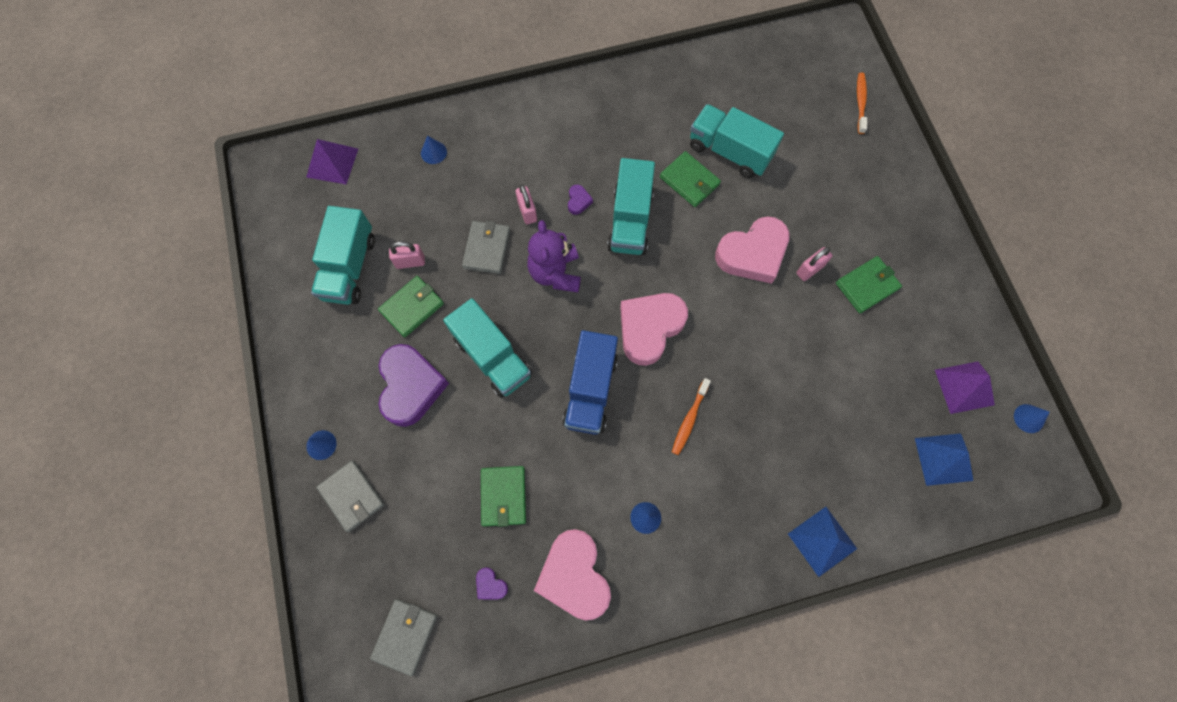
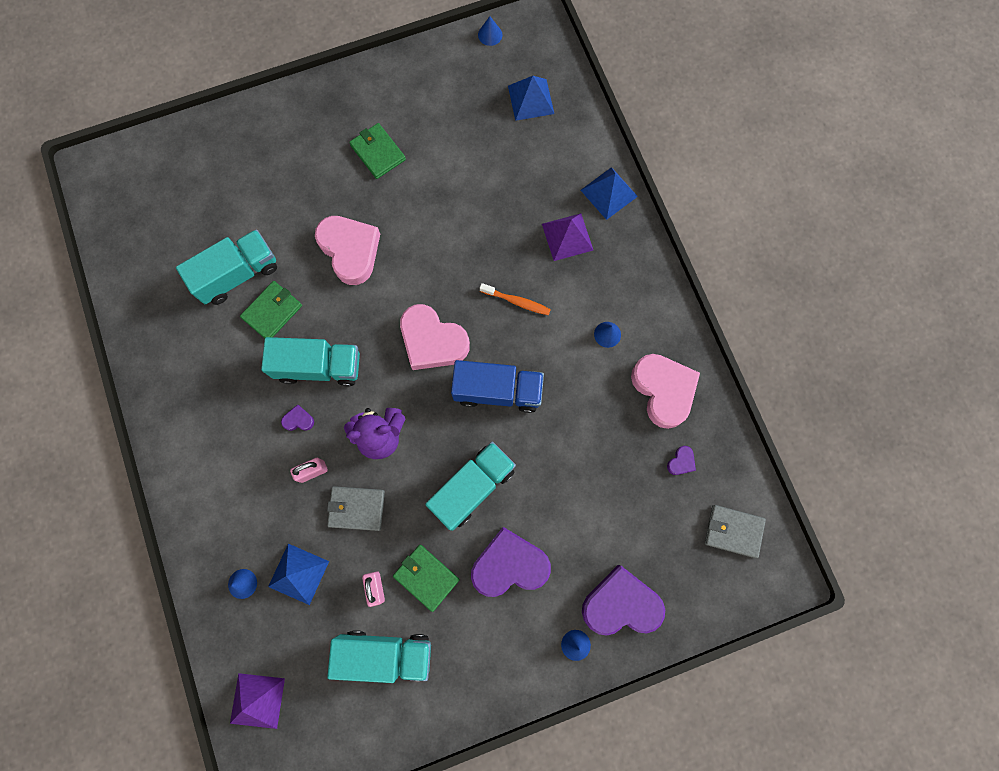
camera: 95 degrees left, 5 degrees up
(352, 496) = (621, 604): grey wallet -> purple heart
(434, 197) = (298, 573): none -> blue pyramid
(503, 496) = (604, 460): green wallet -> none
(574, 575) = (663, 390): pink heart -> pink heart turned 90 degrees counterclockwise
(729, 152) = (237, 274): turquoise truck -> turquoise truck turned 150 degrees counterclockwise
(809, 269) = (364, 200): pink padlock -> none
(860, 102) = (179, 152): orange toothbrush -> none
(964, 387) = (467, 80): purple pyramid -> purple pyramid (567, 236)

